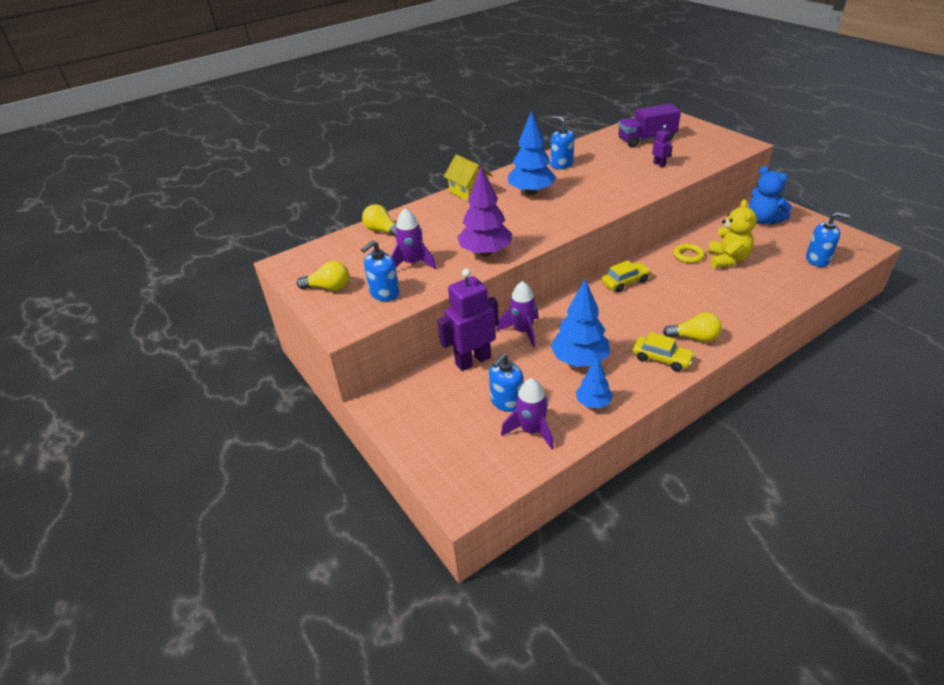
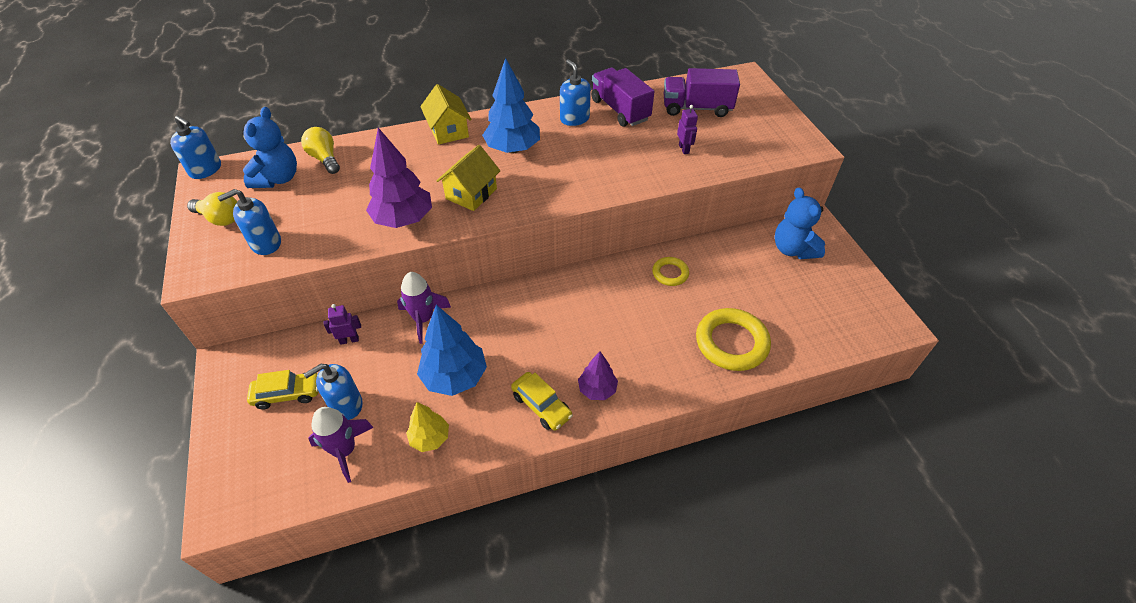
camera: 15 degrees right, 10 degrees up
(354, 252) = (278, 178): none -> blue teddy bear
(412, 263) = (322, 211): purple rocket -> none
(473, 360) = (349, 340): purple robot -> purple robot, size x0.46
(524, 225) = (471, 194): none -> yellow house
(591, 152) = (620, 110): none -> purple truck
(593, 403) = (430, 438): blue tree -> yellow tree
(625, 282) = (575, 288): yellow car -> yellow car (287, 394)
(694, 338) = (597, 389): yellow light bulb -> purple tree
(727, 260) = (711, 293): yellow teddy bear -> none
(766, 284) = (731, 343): none -> yellow ring
(817, 260) = (818, 326): blue soap dispenser -> blue soap dispenser (206, 170)

